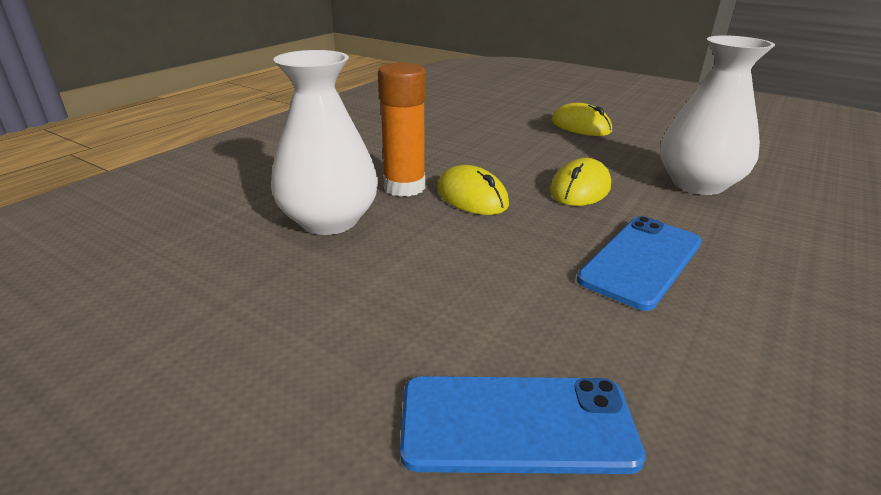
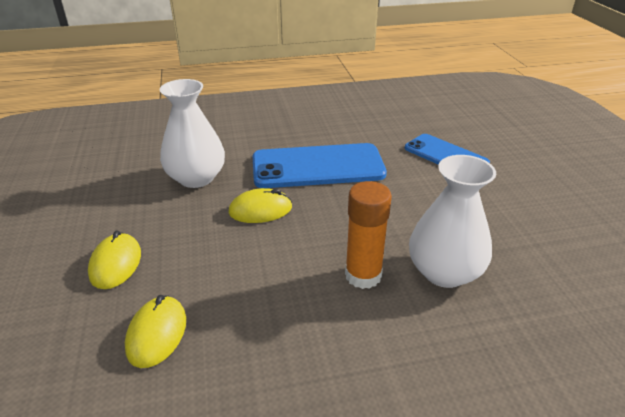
camera: 135 degrees left, 5 degrees up
(472, 197) = (332, 240): yellow mouse -> yellow mouse (157, 333)
(641, 261) = (318, 166): blue phone -> blue phone, size x1.56

